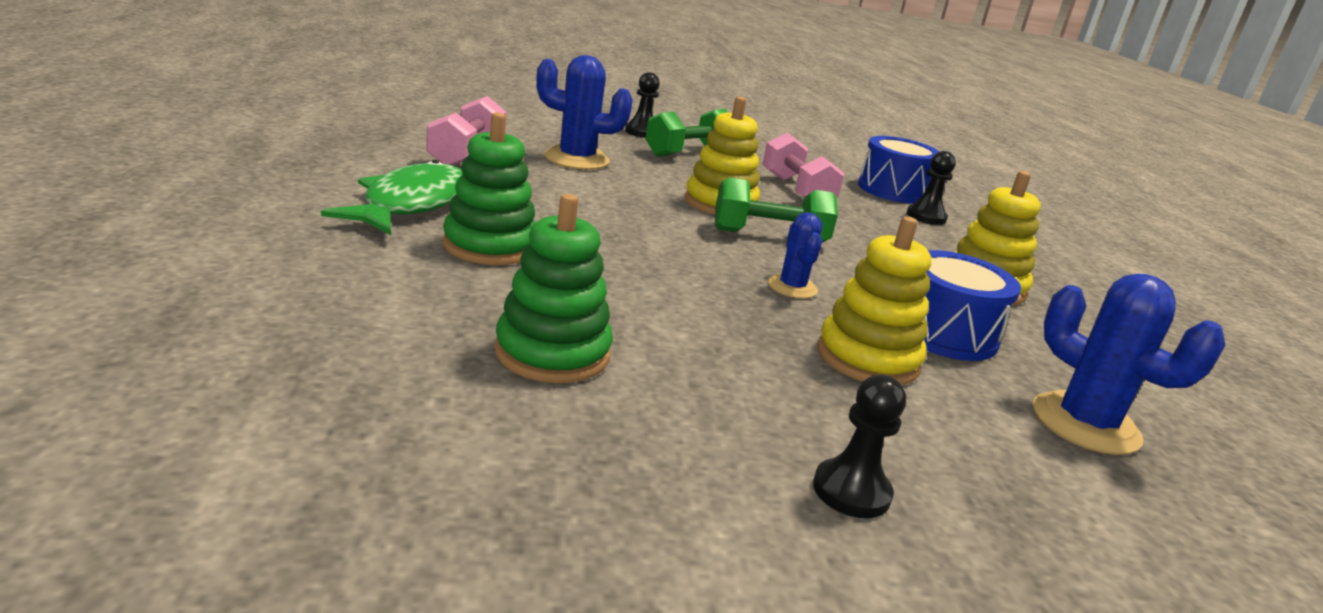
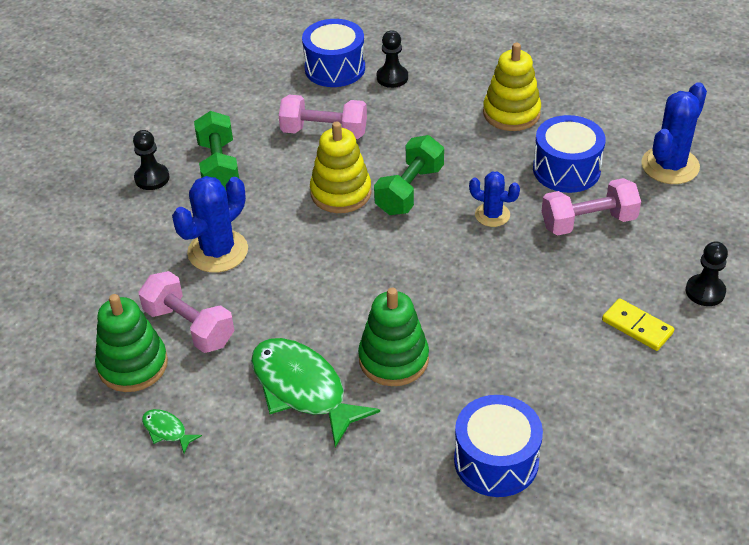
camera: 55 degrees left, 20 degrees up
(322, 154) = (167, 430): none -> green fish
(344, 323) = (496, 460): none -> blue drum
(552, 353) = (553, 367): green stacking toy -> green stacking toy (133, 365)
(699, 422) = (637, 326): none -> yellow domino
(867, 358) = (588, 222): yellow stacking toy -> pink dumbbell
(1085, 424) = (670, 166): blue cactus -> blue cactus turned 45 degrees counterclockwise

